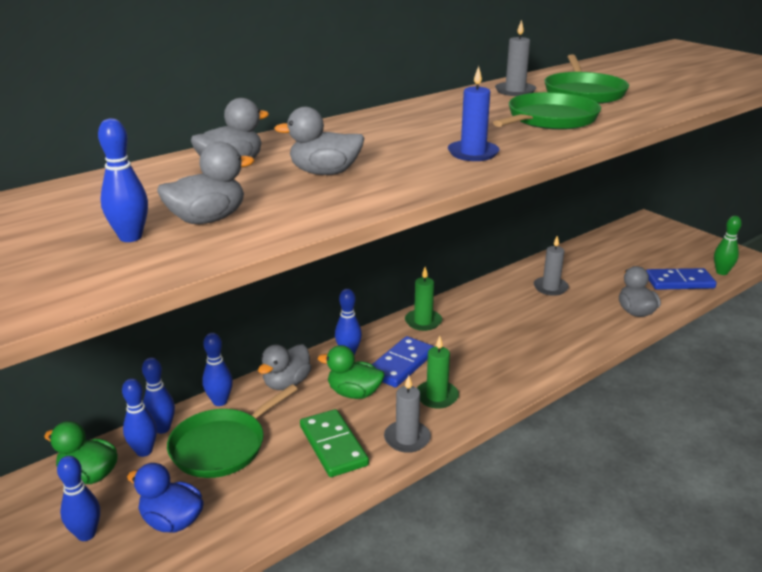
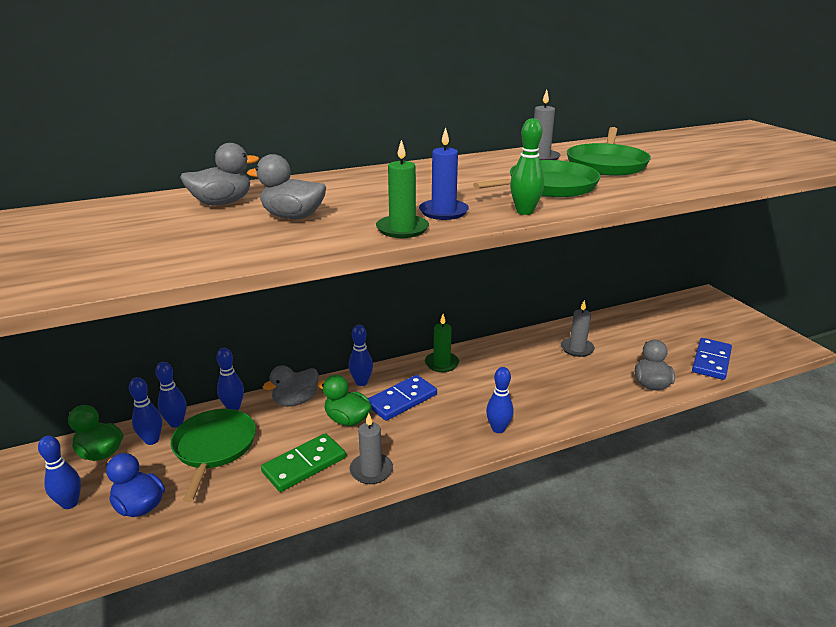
camera: 15 degrees right, 0 degrees up
(130, 237) = (77, 256): blue bowling pin -> blue bowling pin (498, 429)
(207, 219) = (153, 248): grey duck -> none
(222, 446) = (214, 447): green pan -> green pan turned 120 degrees clockwise
(333, 446) = (304, 465): green domino -> green domino turned 60 degrees clockwise
(436, 396) = (418, 435): green candle -> green candle (402, 229)
(679, 282) = (711, 361): blue domino -> blue domino turned 75 degrees counterclockwise
(721, 272) = (762, 357): green bowling pin -> green bowling pin (524, 212)

